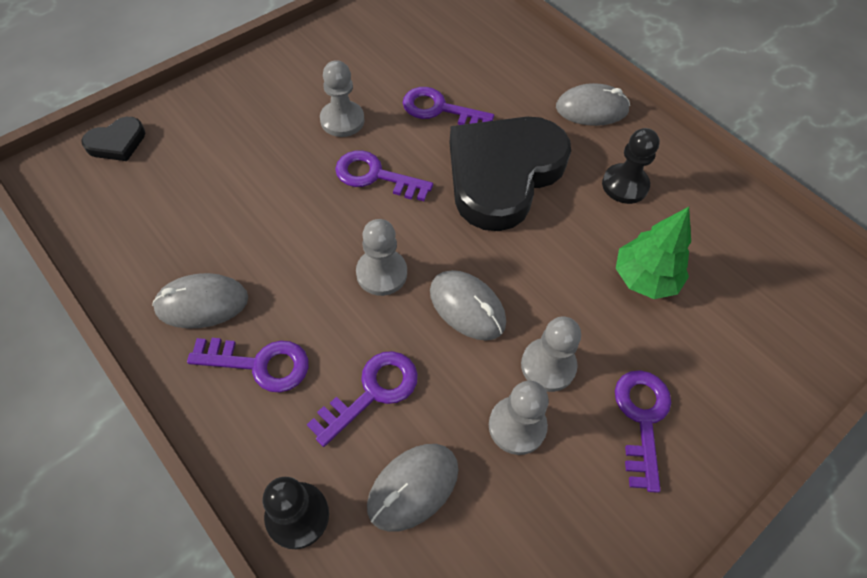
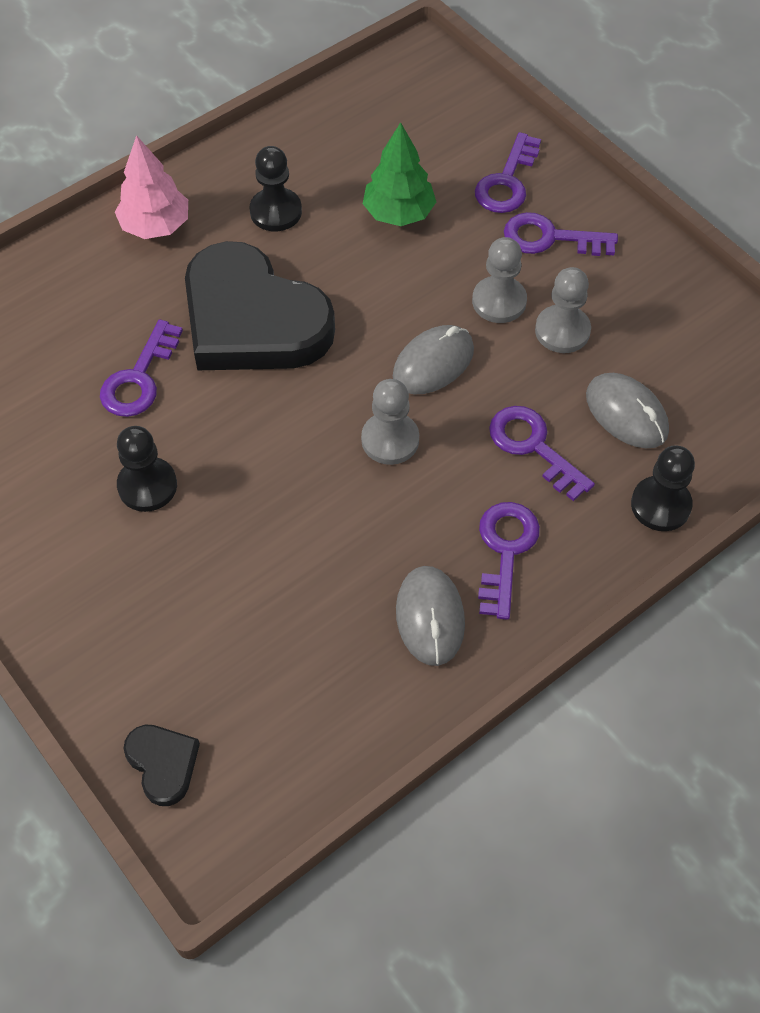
camera: 85 degrees left, 0 degrees up
(342, 120) = (147, 486): grey pawn -> black pawn
(375, 176) = (247, 447): purple key -> purple key (507, 182)
(591, 109) = (155, 226): grey mouse -> pink tree

